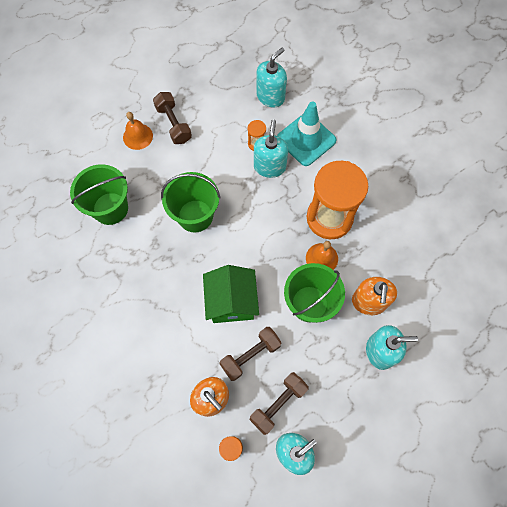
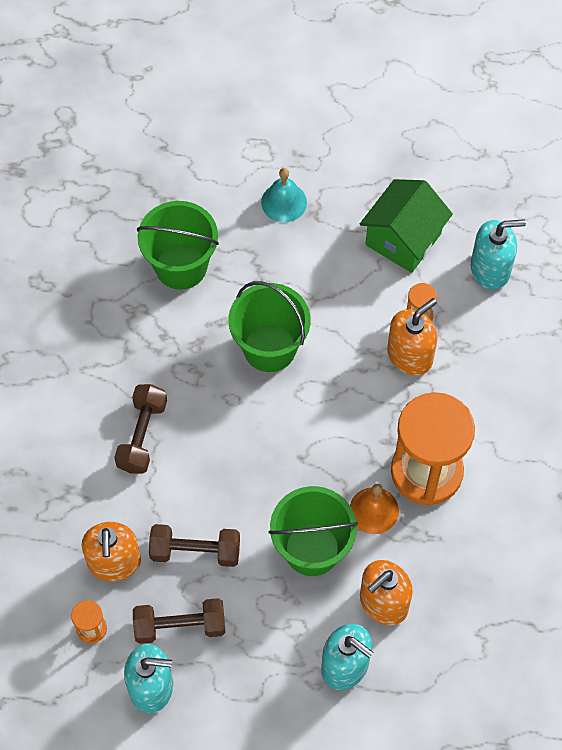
camera: 40 degrees right, 5 degrees down
(138, 136) = (284, 202): orange bell -> turquoise bell
(173, 124) = (339, 218): brown dumbbell -> brown dumbbell (142, 435)
(231, 301) = (226, 477): green house -> green house (403, 239)
(269, 166) = (410, 355): turquoise soap dispenser -> orange soap dispenser
(306, 139) = (486, 356): turquoise traffic cone -> none

